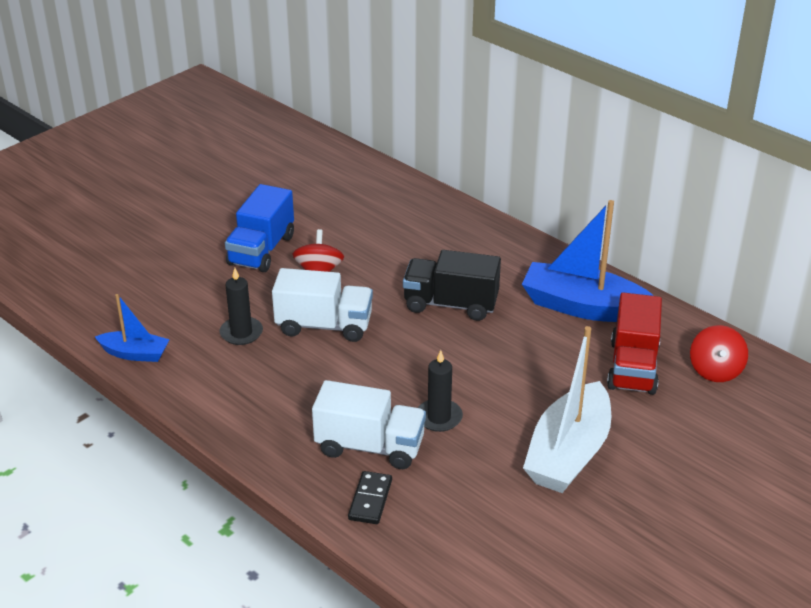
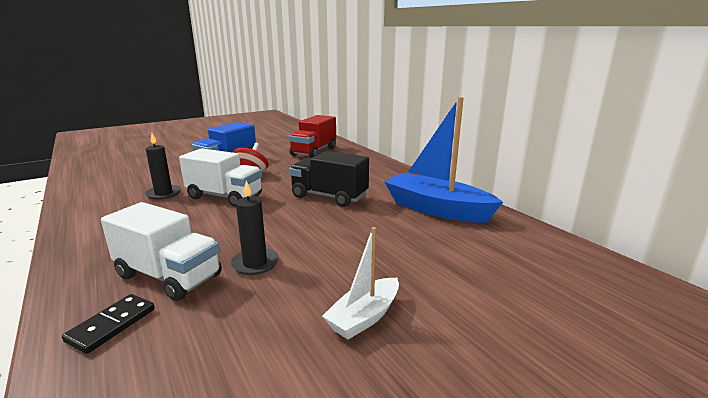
camera: 15 degrees right, 15 degrees down
(135, 354) = (80, 195): blue boat -> none
(568, 453) = (364, 317): white boat -> white boat, size x0.54
(633, 367) = (468, 252): red truck -> red truck (314, 152)
(715, 370) = (558, 267): red spinning top -> none

